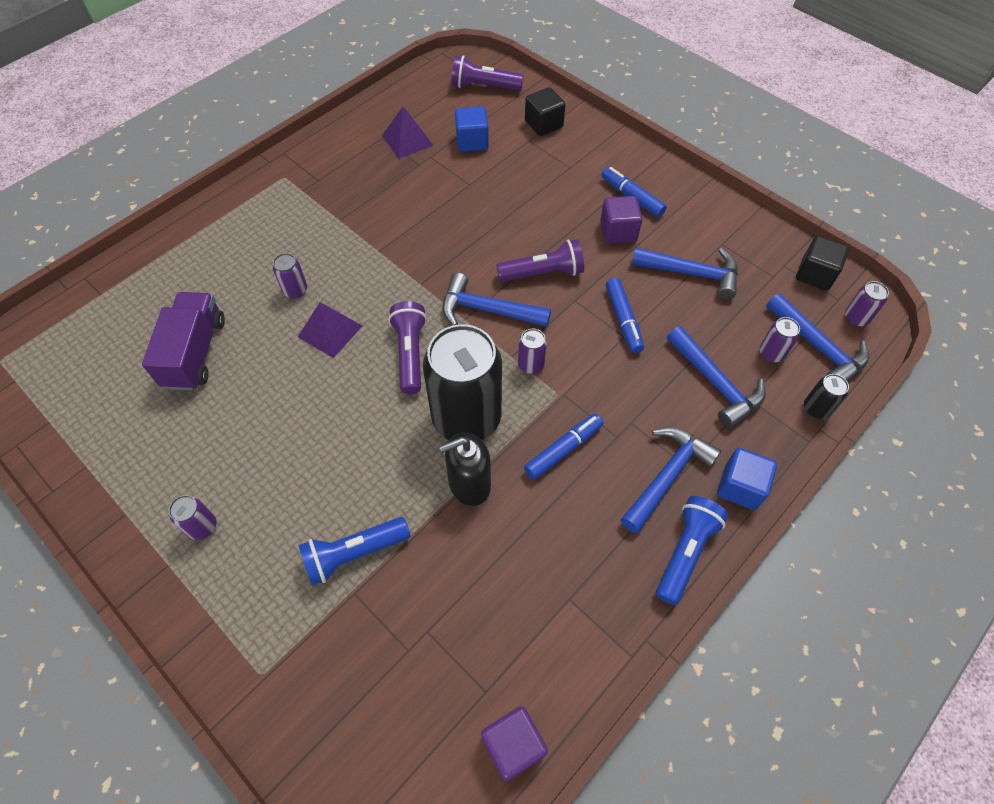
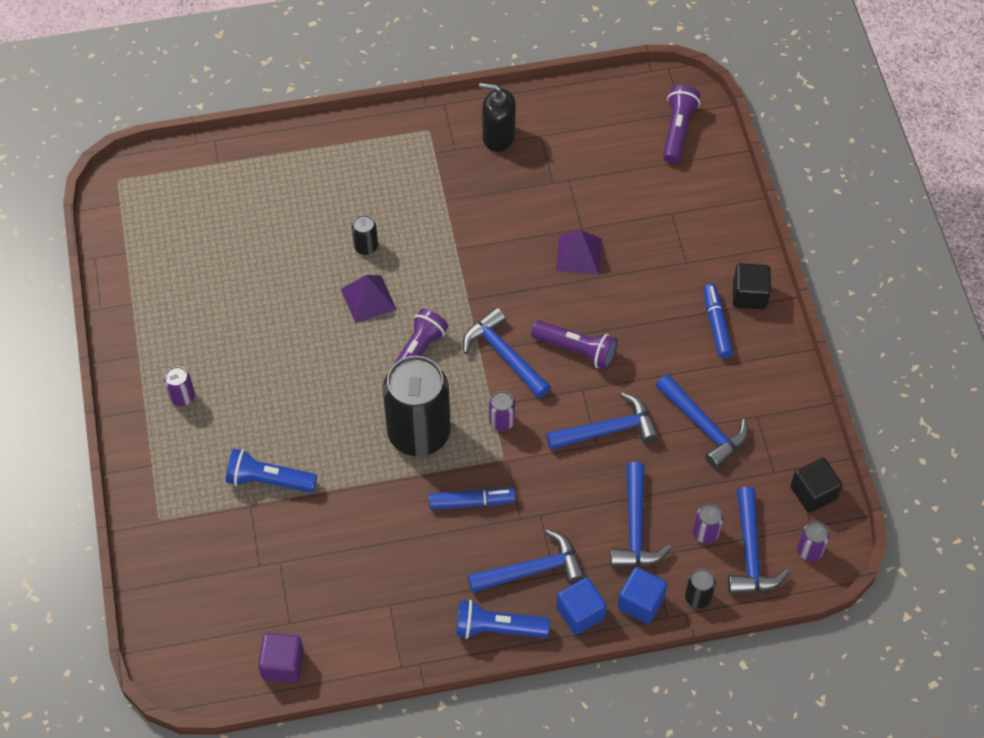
camera: 35 degrees right, 0 degrees up
(195, 353) = (257, 257): purple truck -> none
(295, 290) = (366, 247): purple can -> black can
(407, 140) = (562, 151): purple pyramid -> purple pyramid (579, 254)
(469, 484) = (383, 483): black soap dispenser -> black soap dispenser (498, 137)
(472, 141) = (618, 185): blue cube -> blue cube (641, 602)
(484, 87) = (677, 130): purple flashlight -> purple flashlight turned 60 degrees clockwise
(543, 124) = (700, 203): black cube -> black cube (749, 295)
(618, 231) = (674, 350): purple cube -> none
(623, 319) = (608, 430): blue marker -> blue hammer
(685, 552) = (497, 628): blue flashlight -> blue flashlight turned 150 degrees counterclockwise

